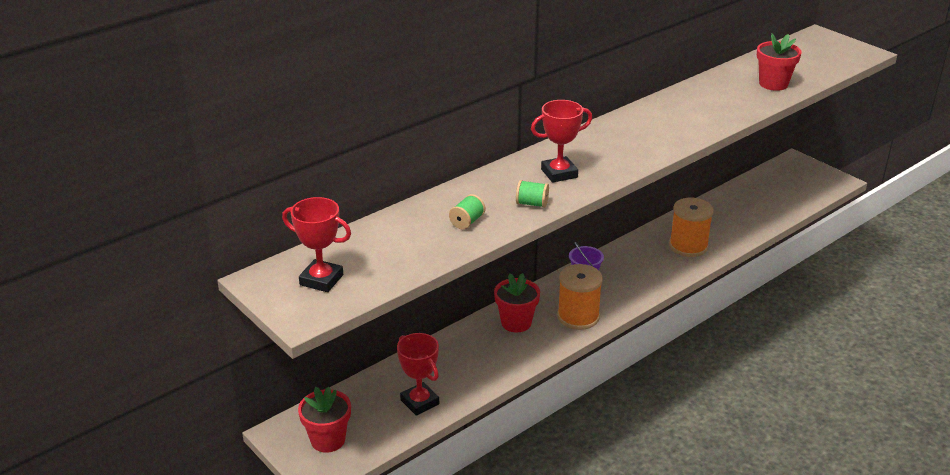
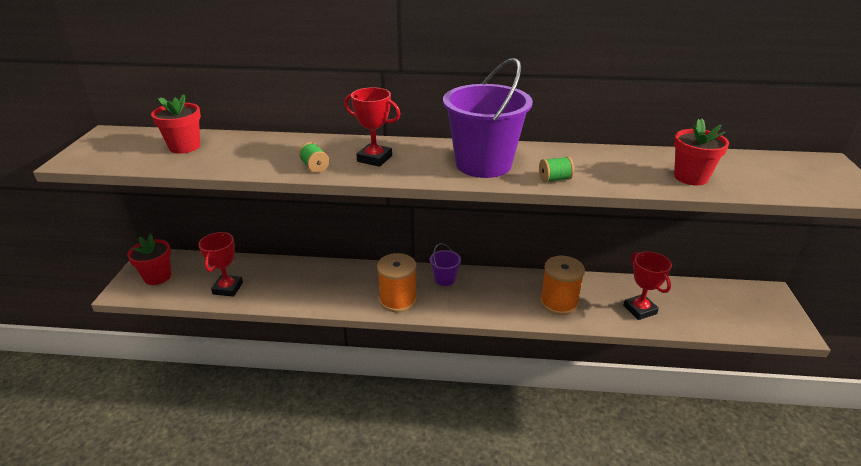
camera: 45 degrees right, 0 degrees up
(321, 280) = (125, 148): red trophy -> red trophy (640, 310)
(467, 222) = (257, 158): green spool -> green spool (554, 179)
(516, 323) = (356, 279): red flower pot -> red flower pot (185, 147)
(641, 138) = (483, 164): none -> purple bucket

